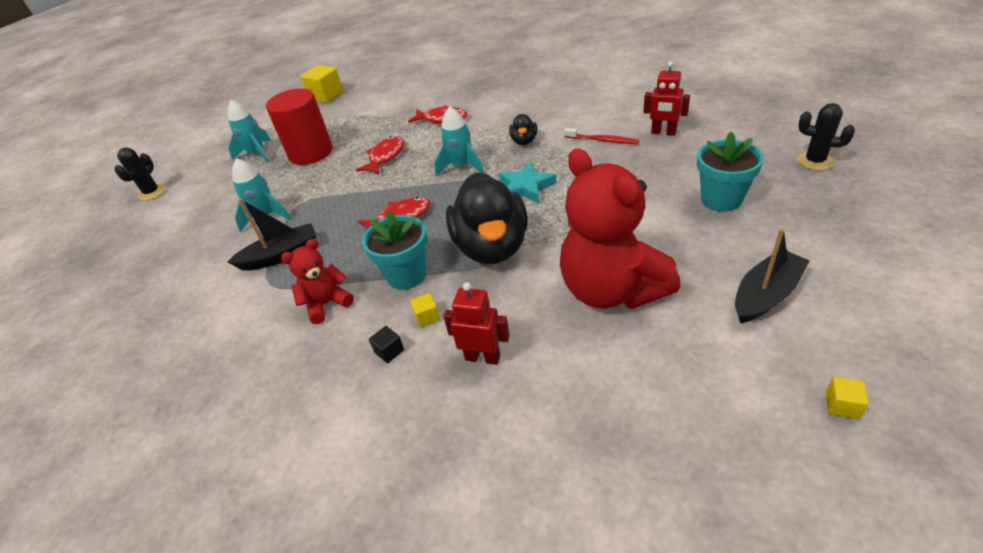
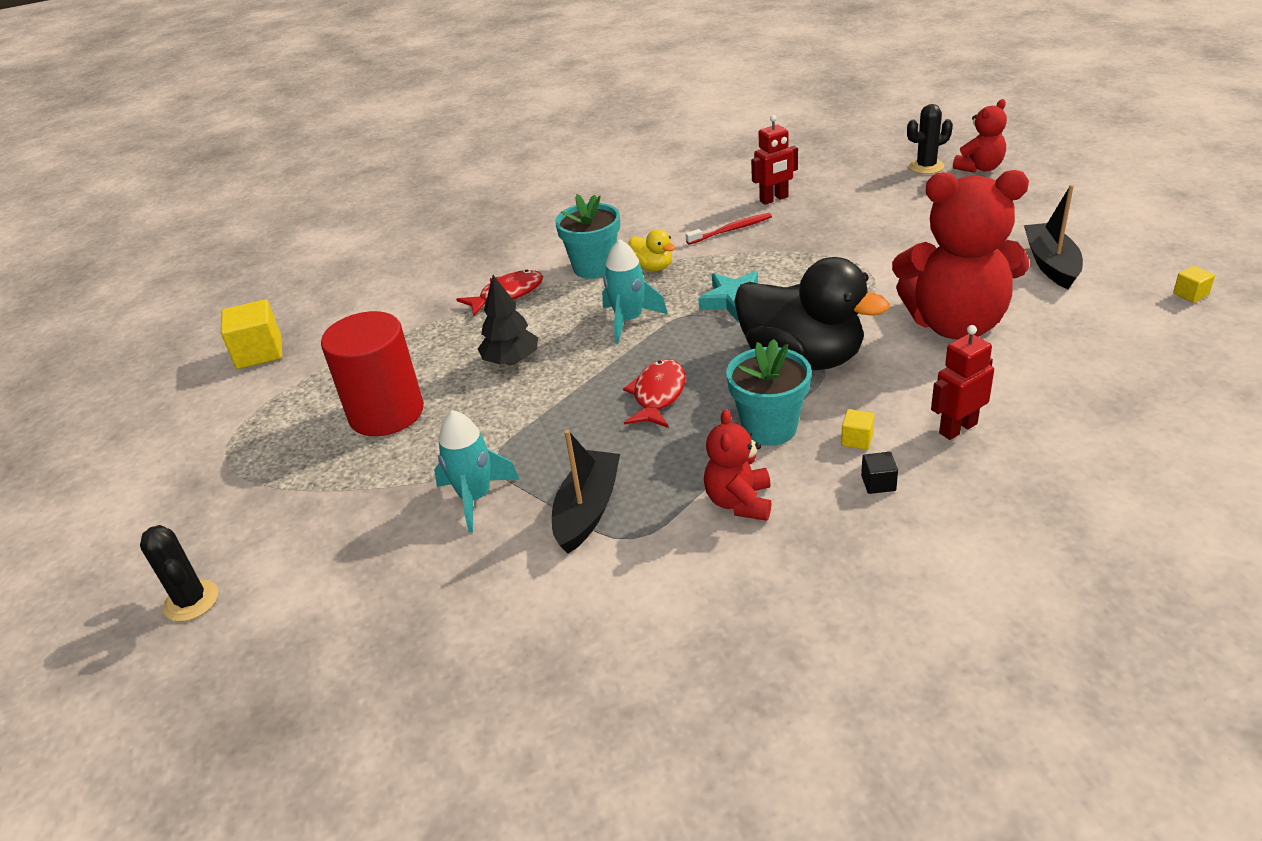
camera: 50 degrees left, 5 degrees down
(257, 153) = (291, 460): turquoise rocket -> none
(385, 157) = (511, 361): red fish -> black tree
(524, 141) = (652, 267): black duck -> yellow duck
(721, 199) = (912, 223): turquoise flower pot -> turquoise flower pot (594, 267)
(859, 184) = (980, 168): none -> red teddy bear

